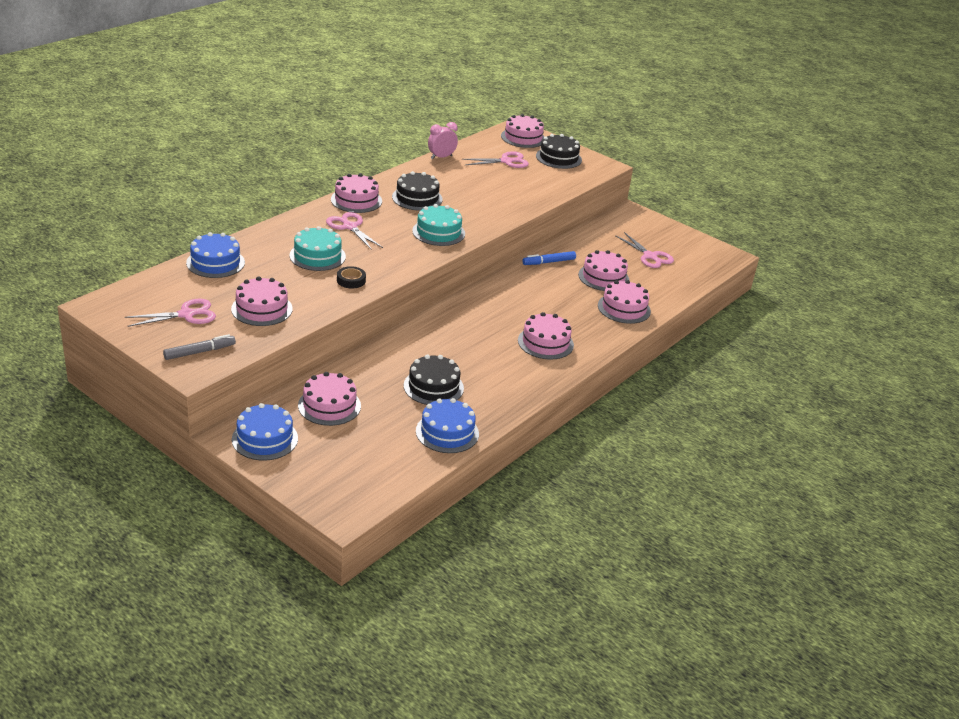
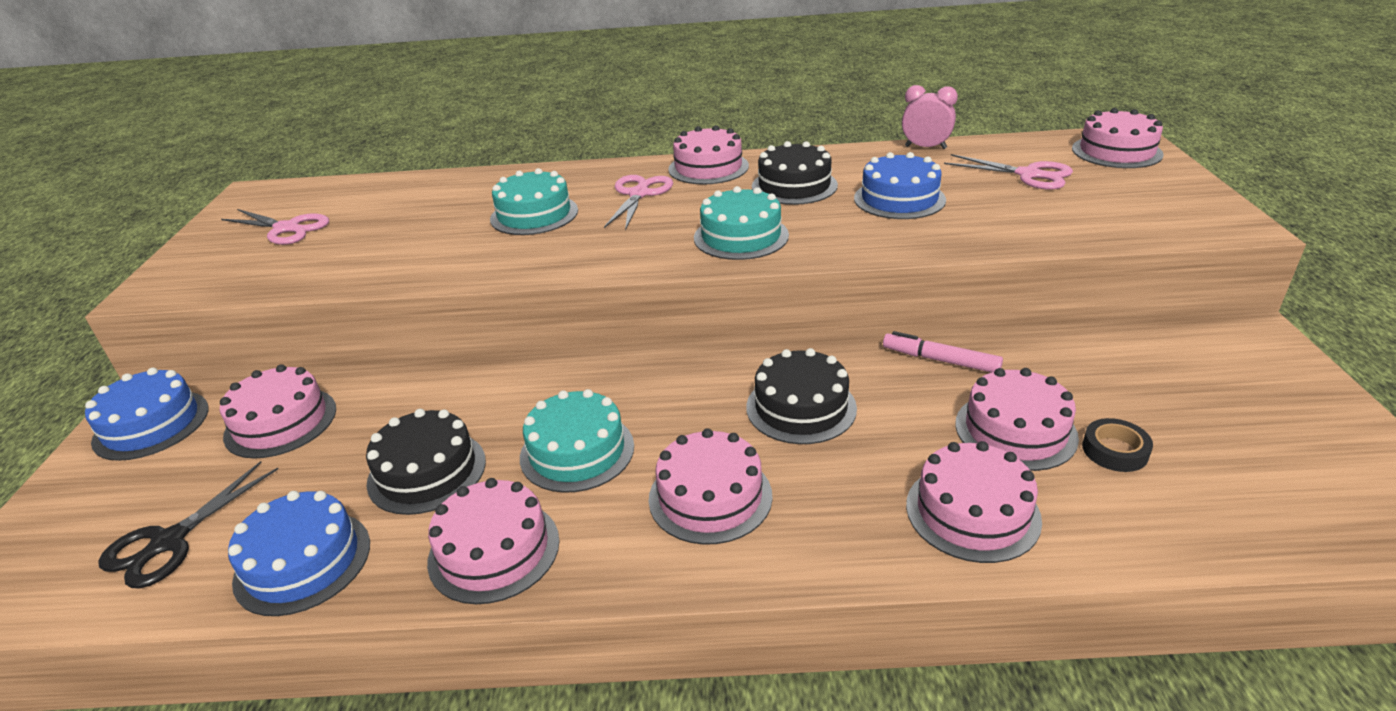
camera: 55 degrees right, 0 degrees up
(199, 352) = (204, 273): grey marker -> none
(215, 262) = (427, 187): blue cake -> blue cake (899, 199)
(262, 309) = (354, 251): pink cake -> pink cake (494, 550)
(351, 280) = (508, 256): black tape -> black tape (1115, 450)
(381, 458) = (168, 542): none -> black scissors
(476, 352) = (577, 451): none -> turquoise cake
(548, 262) = (940, 360): blue marker -> pink marker
(558, 158) = (1144, 192): black cake -> black cake (801, 407)
(650, 256) = (1190, 434): pink scissors -> none

